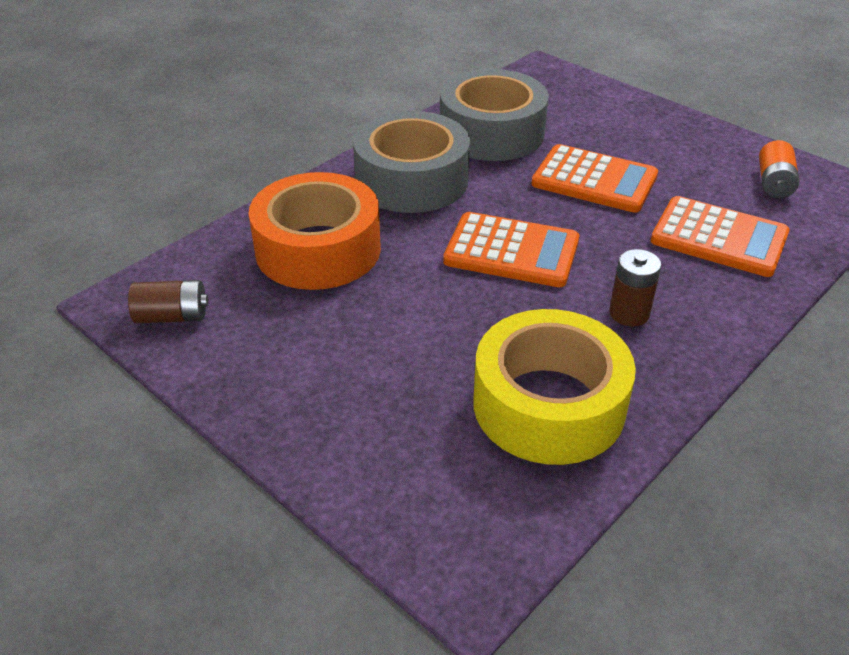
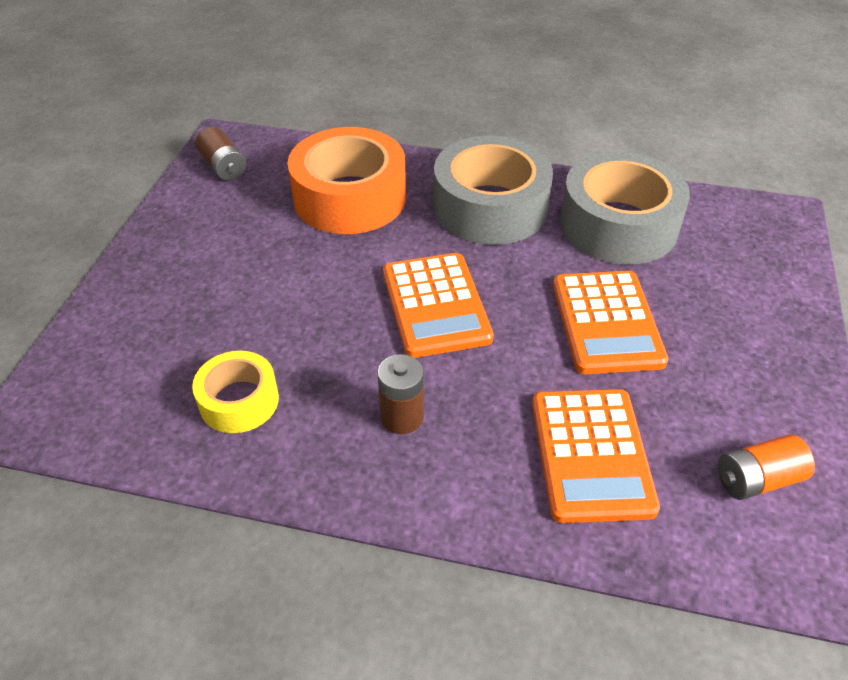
camera: 60 degrees right, 5 degrees up
(549, 405) = (239, 401): yellow tape -> yellow tape, size x0.55

